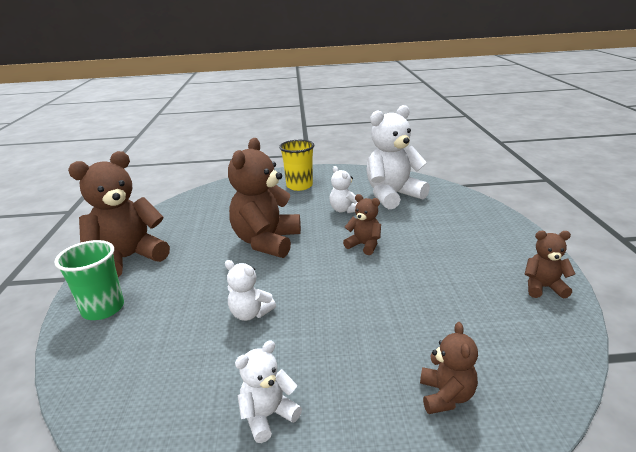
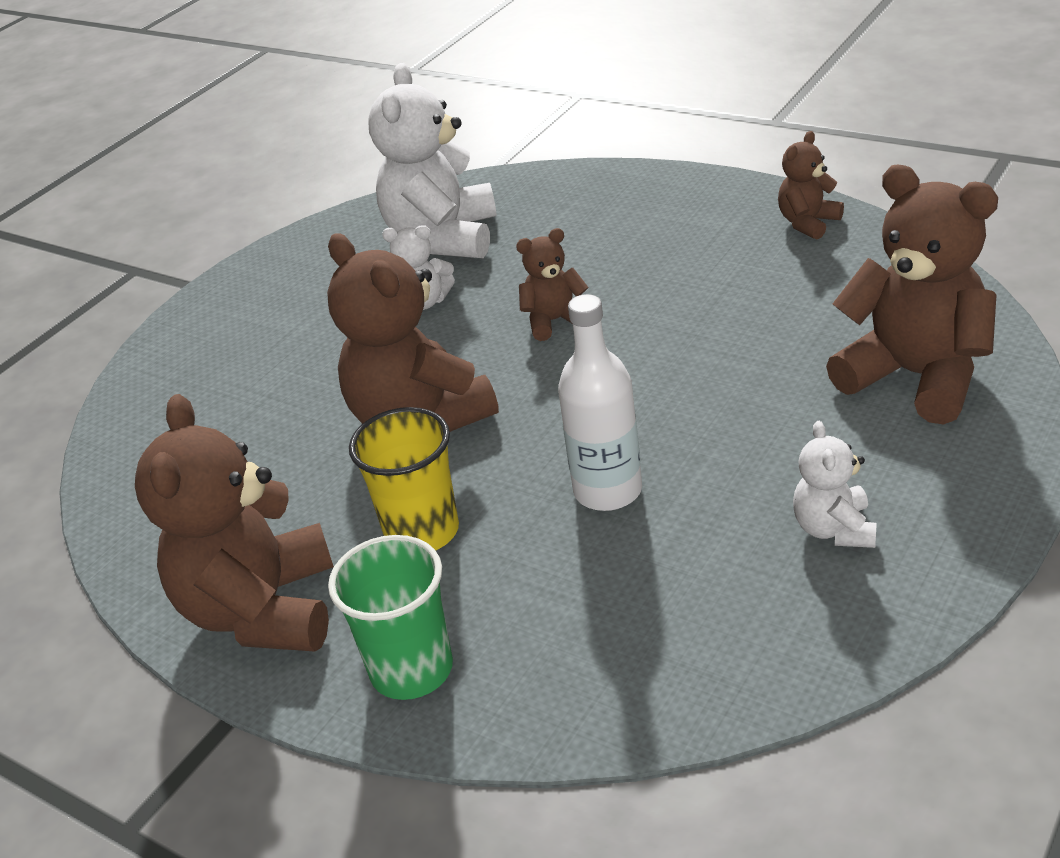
camera: 50 degrees left, 10 degrees up
(250, 313) = (608, 491): white teddy bear -> white bottle
(299, 186) = (265, 321): yellow cup -> yellow cup (422, 531)
(446, 396) = (916, 376): brown teddy bear -> brown teddy bear, size x2.00

